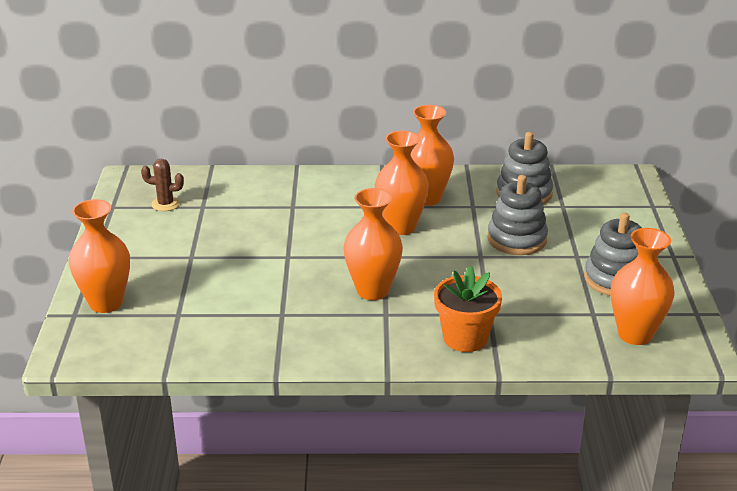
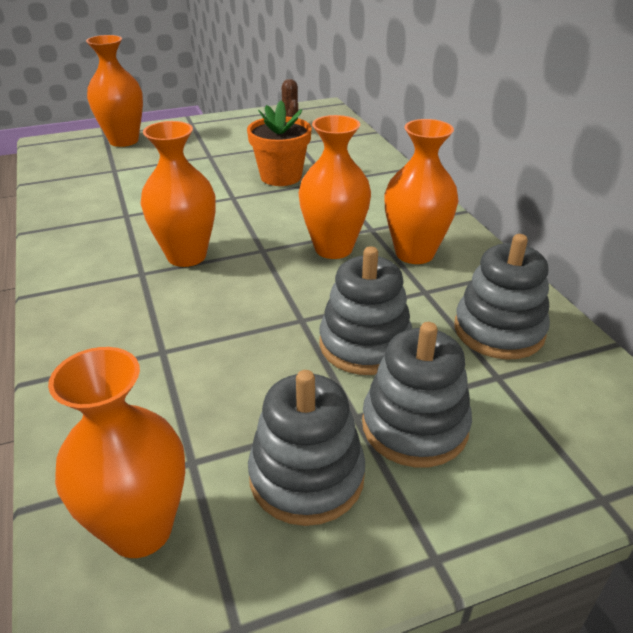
camera: 70 degrees right, 5 degrees up
(465, 338) = (100, 340): orange flower pot -> orange flower pot (281, 176)
(591, 240) = (414, 426): none -> grey stacking toy

